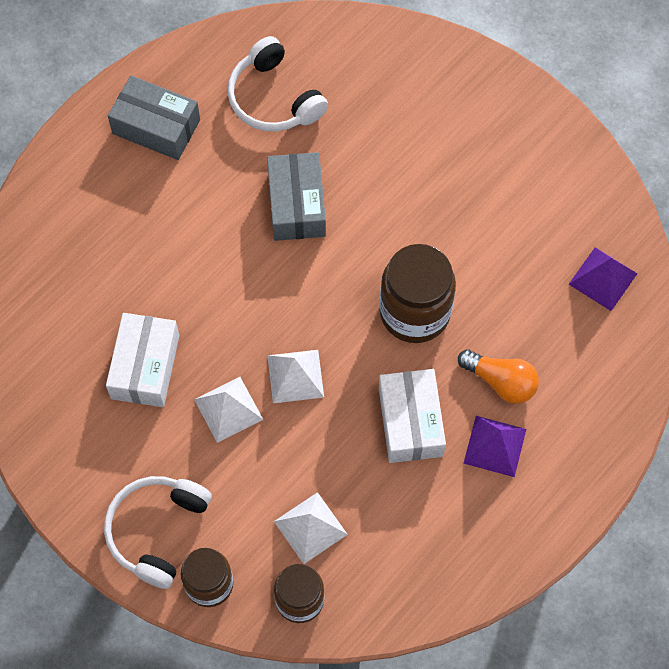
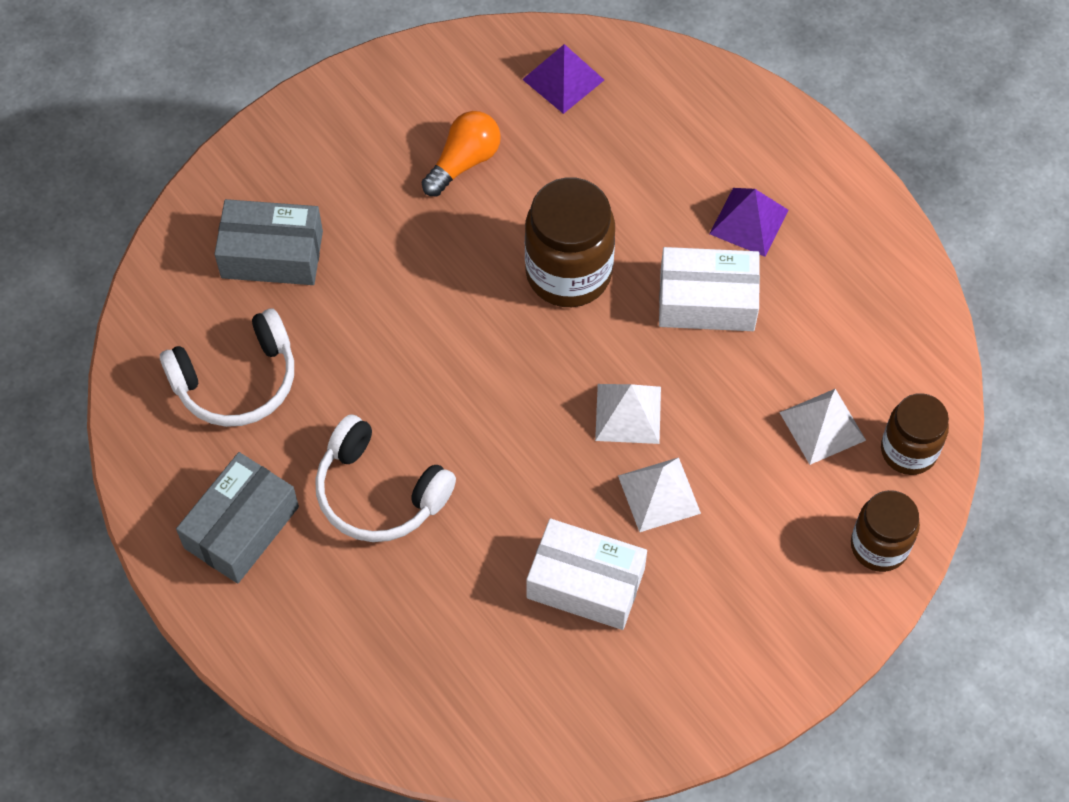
camera: 80 degrees left, 5 degrees down
(157, 531) = (805, 596): white headphones -> white headphones (379, 493)
(297, 205) = (396, 377): grey box -> grey box (272, 254)
(501, 381) = (672, 201): orange light bulb -> orange light bulb (464, 162)

